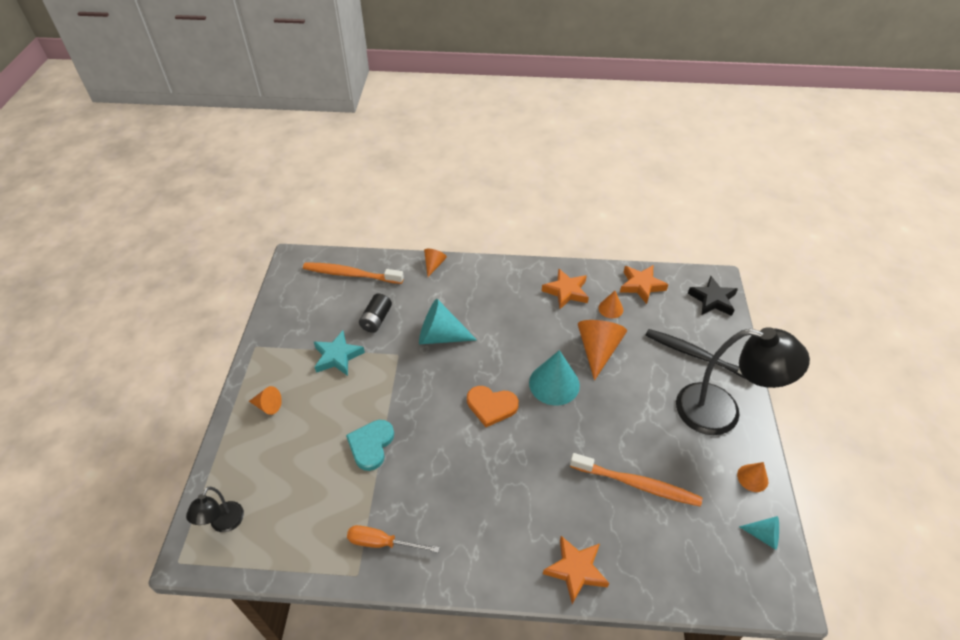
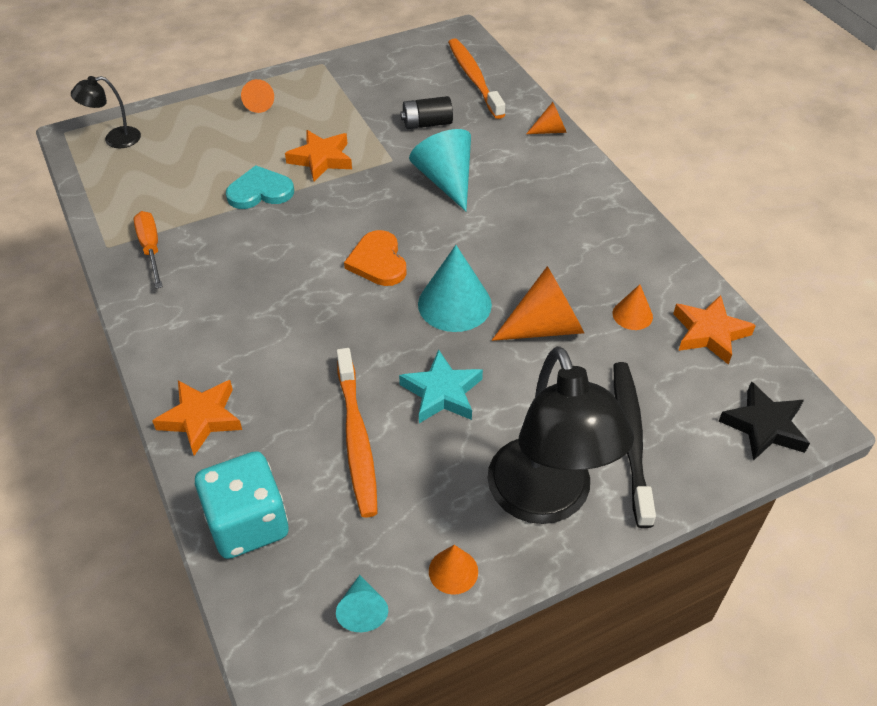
camera: 60 degrees right, 0 degrees up
(337, 356) = (354, 119): turquoise star -> turquoise star (442, 392)
(566, 291) = (620, 260): orange star -> orange star (321, 159)
(678, 574) = (248, 523): none -> turquoise dice

